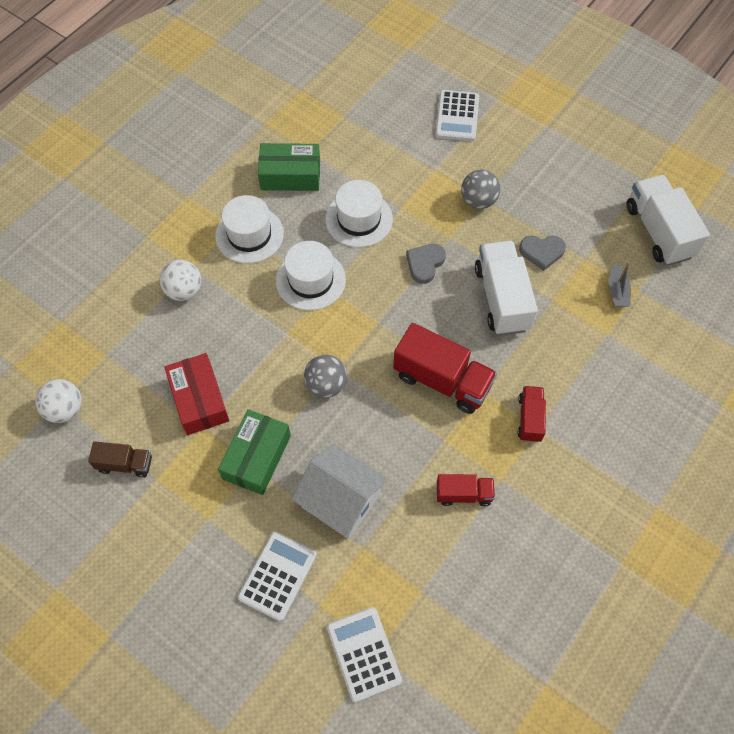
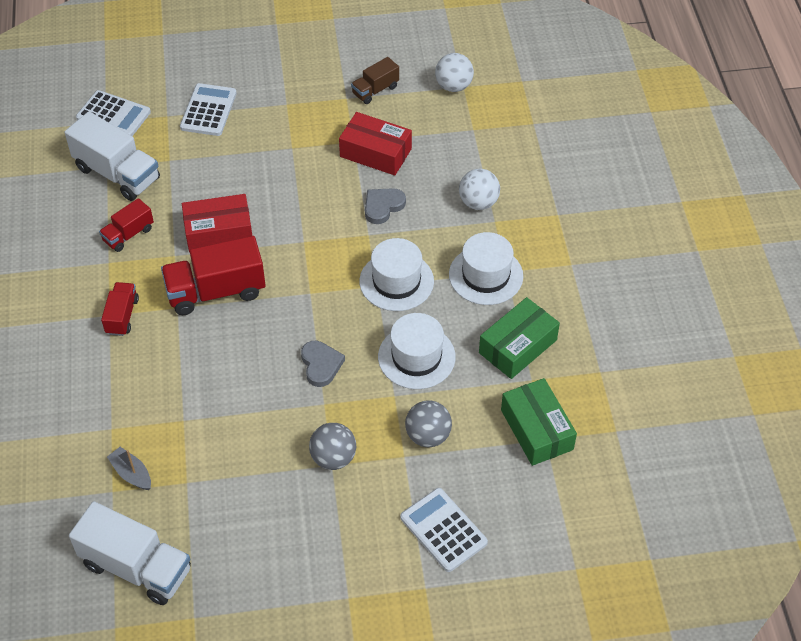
camera: 135 degrees right, 10 degrees down
(257, 457) = (296, 153): green box -> green box (536, 430)
(277, 576) = (208, 110): white calculator -> white calculator turned 150 degrees counterclockwise
(326, 385) = (299, 225): grey ball -> grey ball (428, 436)
(341, 501) = (211, 171): white house -> none
(391, 432) = (219, 232): none -> red box
(502, 298) = (228, 388): white truck -> white truck (117, 174)
(530, 419) = (122, 316): red truck -> red truck turned 135 degrees counterclockwise
(542, 252) = (230, 456): grey heart -> grey heart (383, 206)

